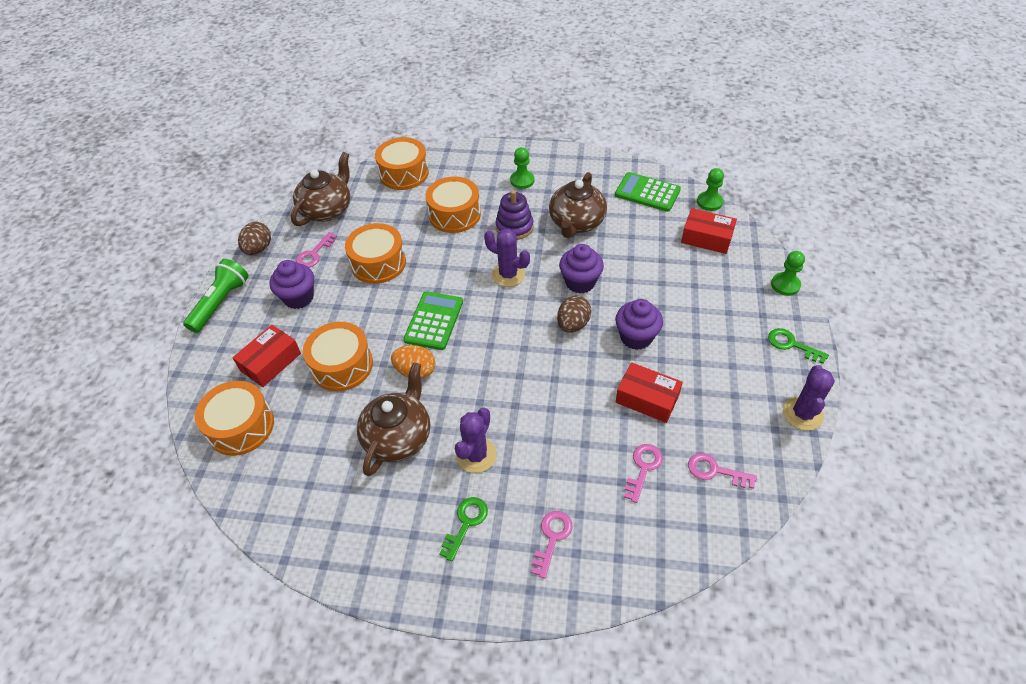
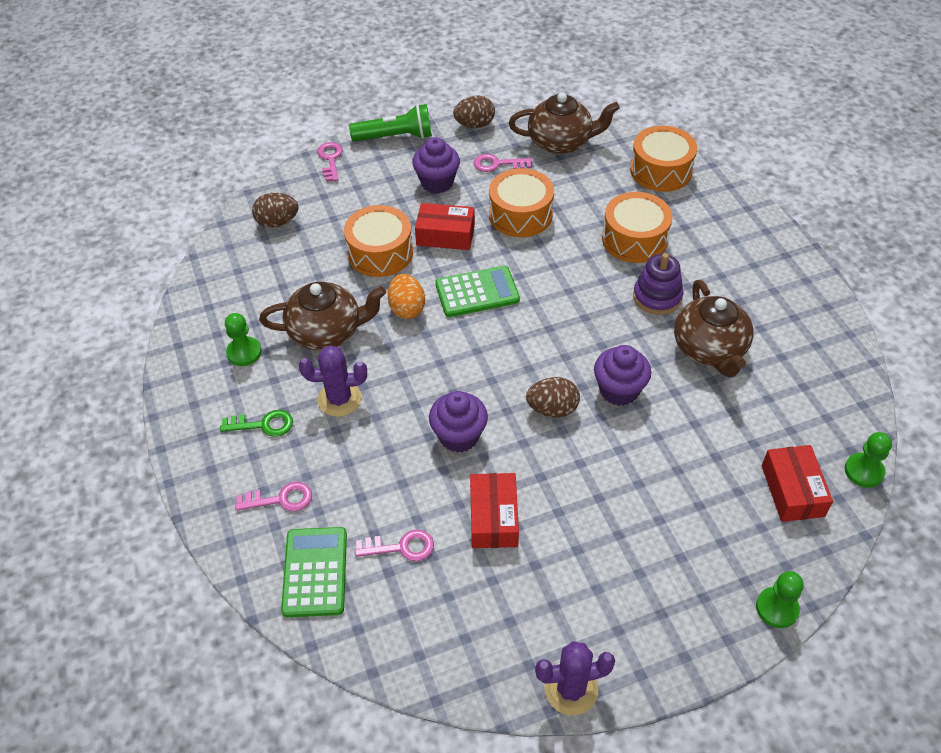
camera: 60 degrees right, 0 degrees up
(241, 426) = (277, 222): orange drum -> brown egg
(270, 362) = (353, 204): red box -> red box (445, 235)
(508, 275) = (582, 323): purple cactus -> none
(522, 180) = (737, 271): green pawn -> green pawn (244, 352)
(576, 223) = (709, 349): brown teapot -> brown teapot turned 90 degrees counterclockwise
(636, 337) = (574, 475): purple cupcake -> purple cupcake (459, 436)
(647, 192) = (823, 398): green calculator -> green calculator (315, 572)
(715, 471) = (435, 618): pink key -> pink key (330, 159)
(791, 345) = (675, 646): green key -> none

